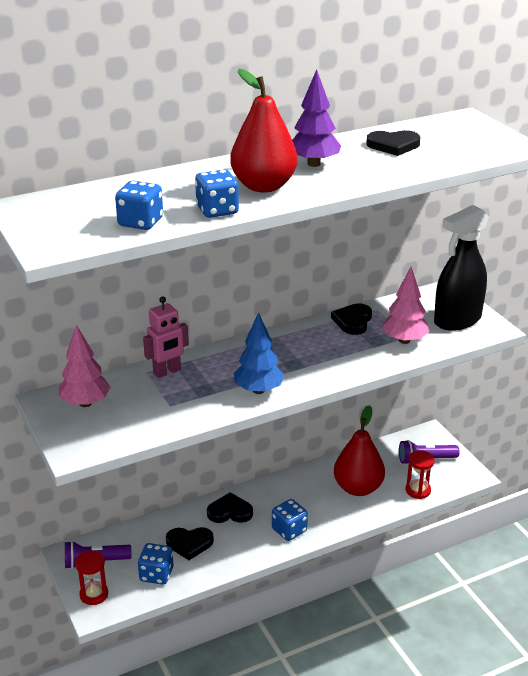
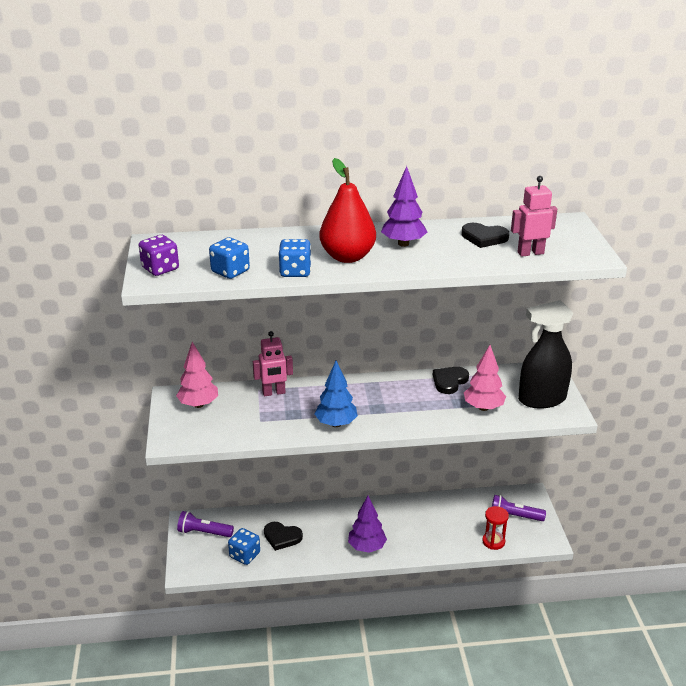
camera: 20 degrees right, 0 degrees up
(51, 233) = (160, 269): none -> purple dice
(94, 594) = (191, 558): red hourglass -> none
(230, 512) = (326, 519): black heart -> none
(289, 530) = (366, 547): blue dice -> purple tree
(358, 488) = (442, 526): red pear -> none
(452, 153) = (530, 253): none -> pink robot

